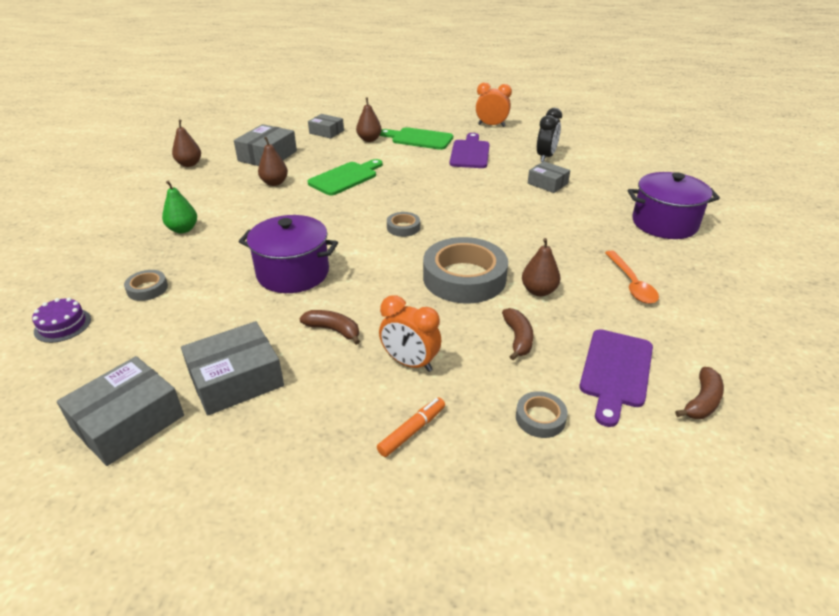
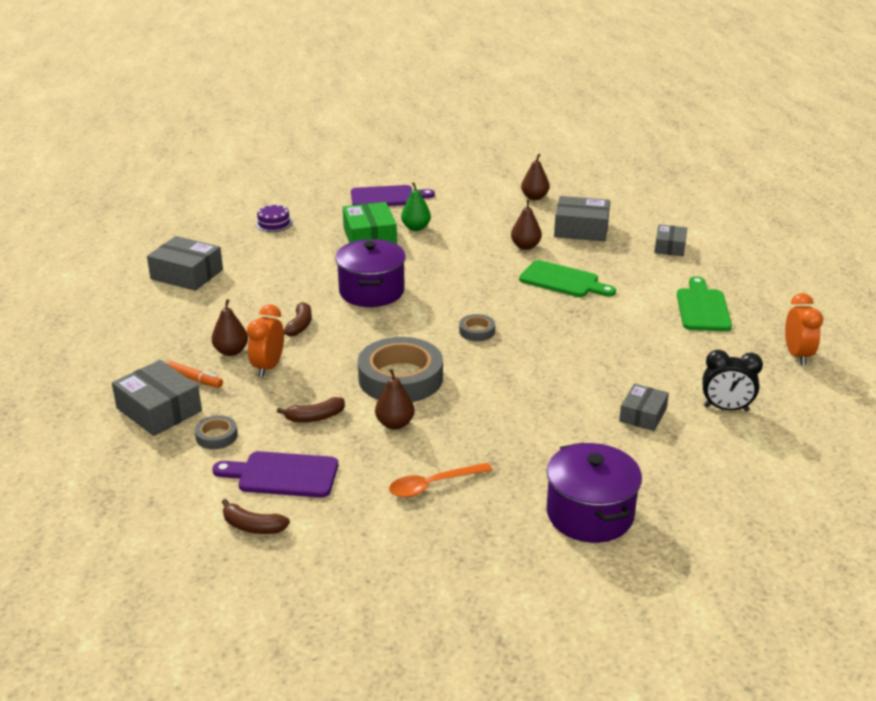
camera: 75 degrees right, 5 degrees down
(147, 289) = (326, 238): grey tape -> none
(175, 259) = (370, 237): none -> green box
(236, 379) = (233, 300): grey box -> grey box (159, 410)
(369, 139) = (671, 276): brown pear -> brown pear (231, 351)
(470, 153) = (690, 349): purple cutting board -> purple cutting board (387, 197)

